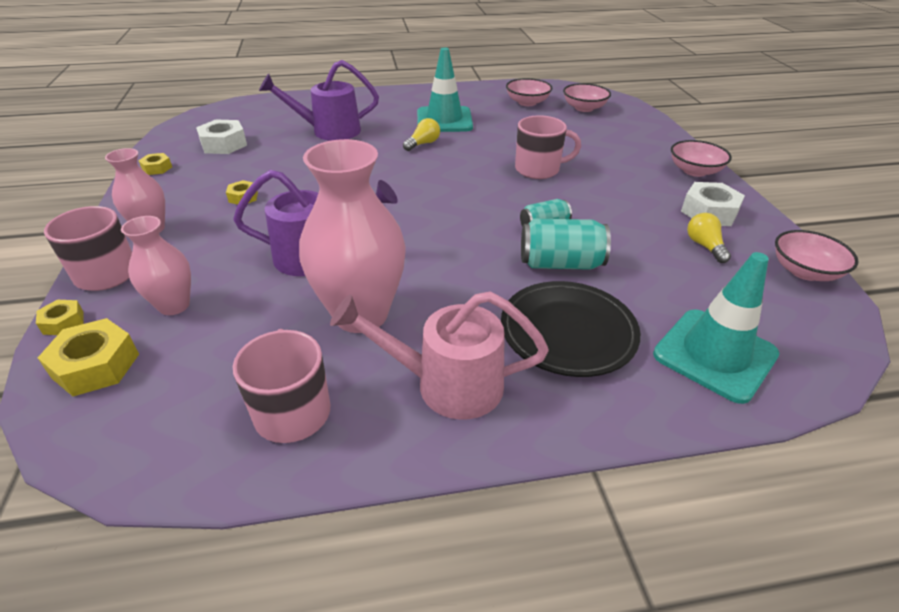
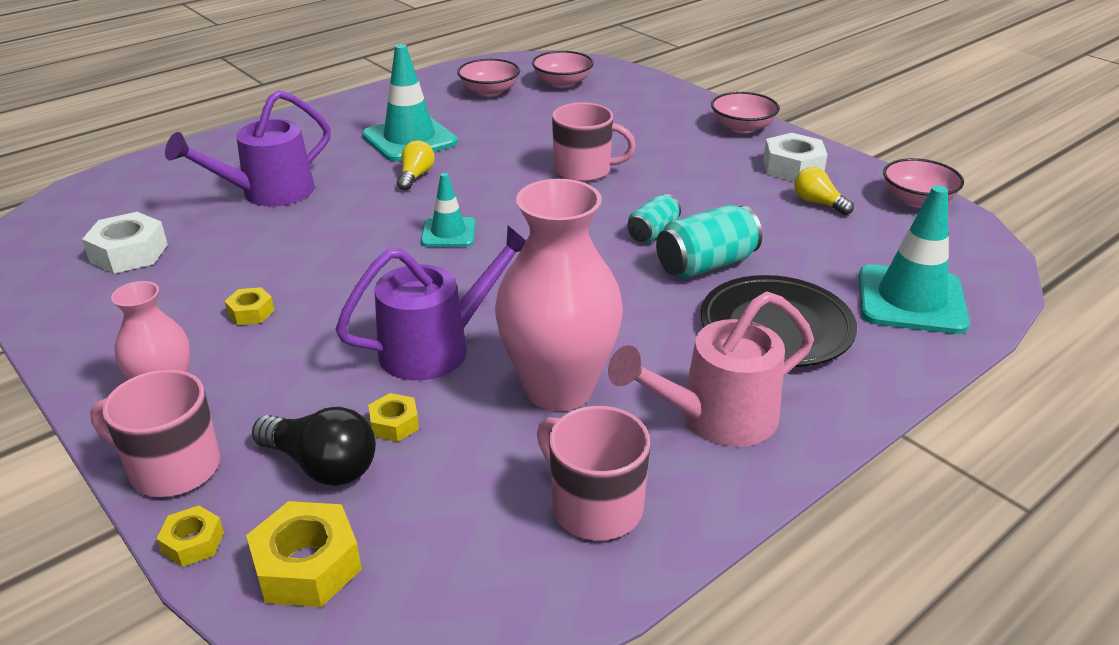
camera: 30 degrees left, 5 degrees down
(157, 168) = (63, 315): yellow nut -> yellow nut (394, 424)
(174, 305) = (322, 465): pink vase -> black light bulb
(404, 185) = (448, 233): none -> turquoise traffic cone
(538, 169) = (584, 170): pink mug -> pink mug turned 45 degrees clockwise

